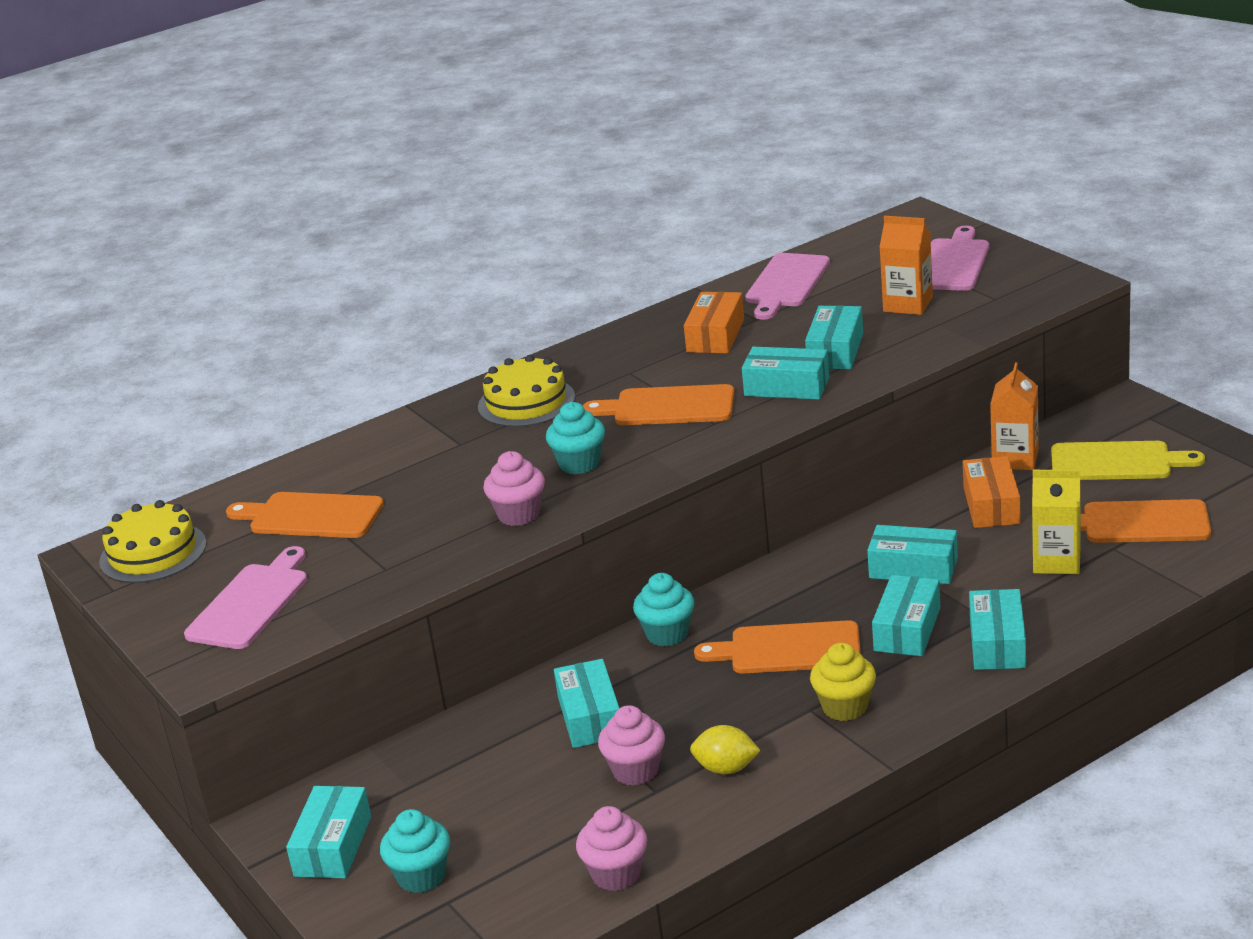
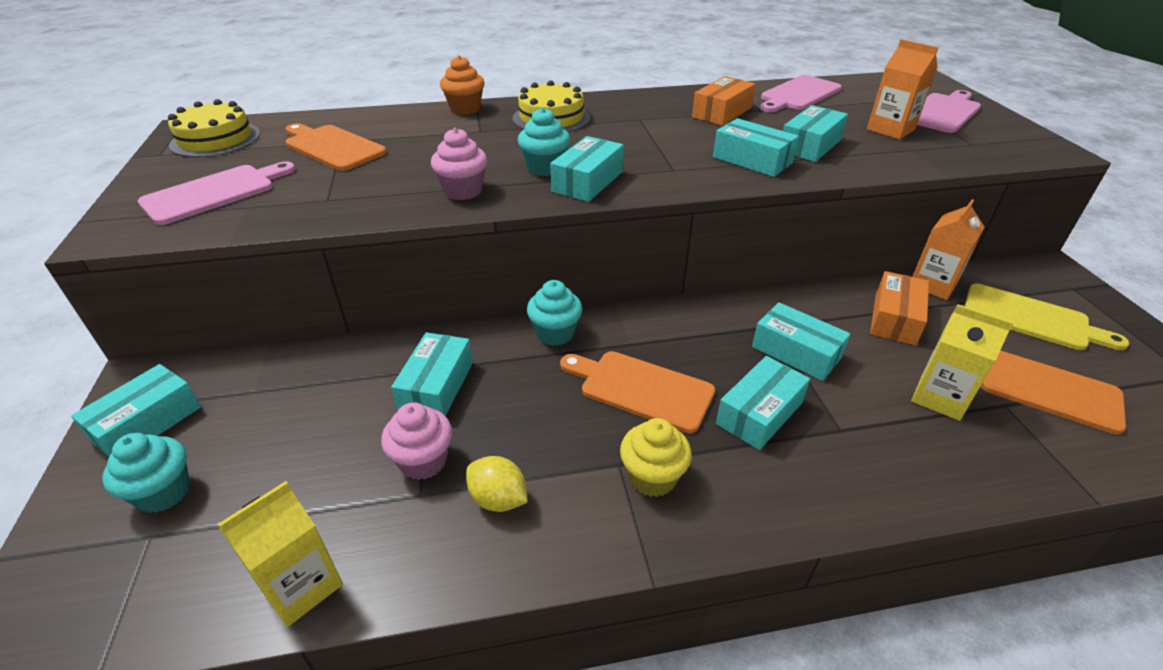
camera: 20 degrees right, 10 degrees up
(410, 422) = (465, 109): none -> orange cupcake
(616, 874) = (301, 585): pink cupcake -> yellow carton
(668, 407) = (647, 148): orange cutting board -> none
(997, 643) = (843, 468): turquoise box -> turquoise box (587, 181)

